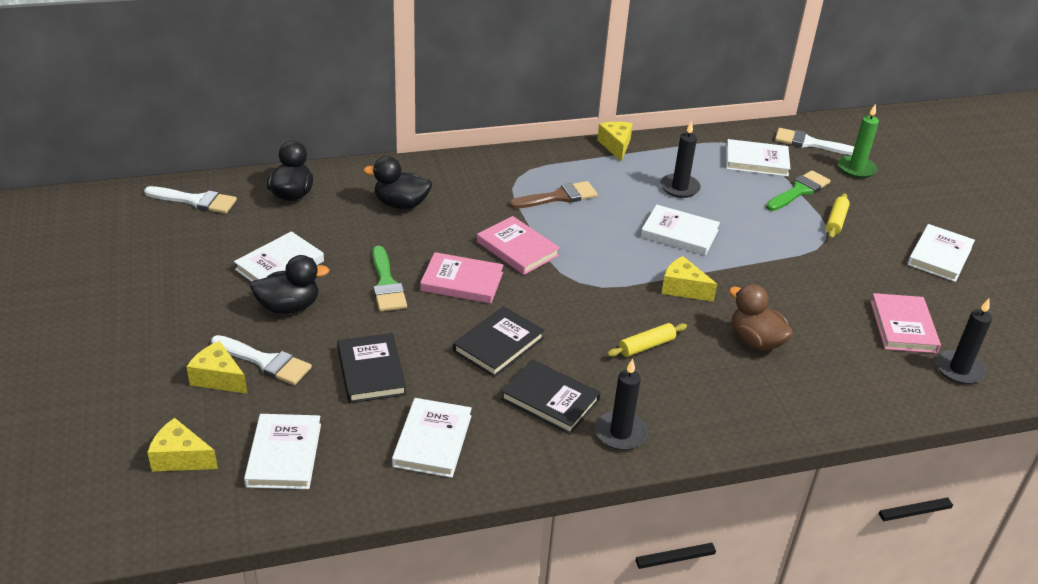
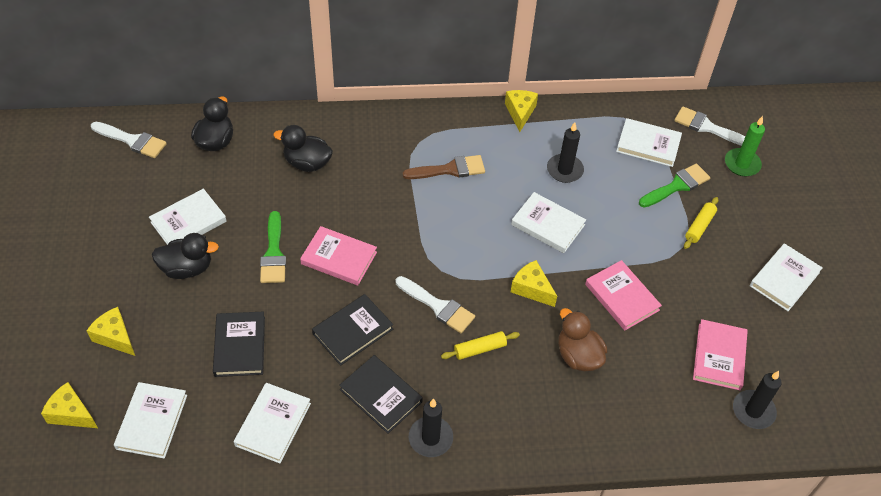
camera: 10 degrees right, 15 degrees up
(265, 362) = (156, 325): white brush -> white brush (438, 306)
(517, 249) = (397, 226): pink book -> pink book (622, 297)

